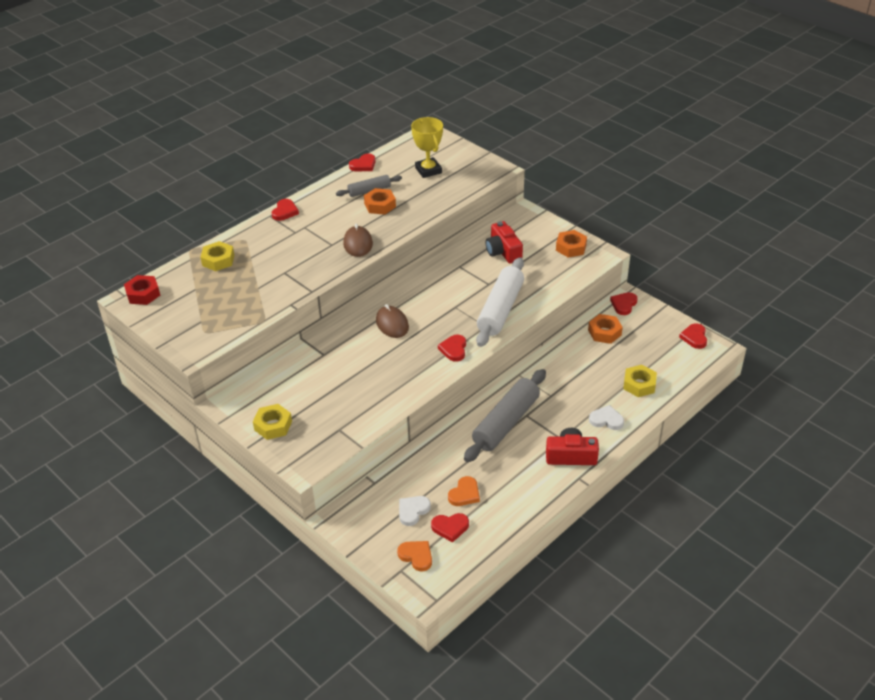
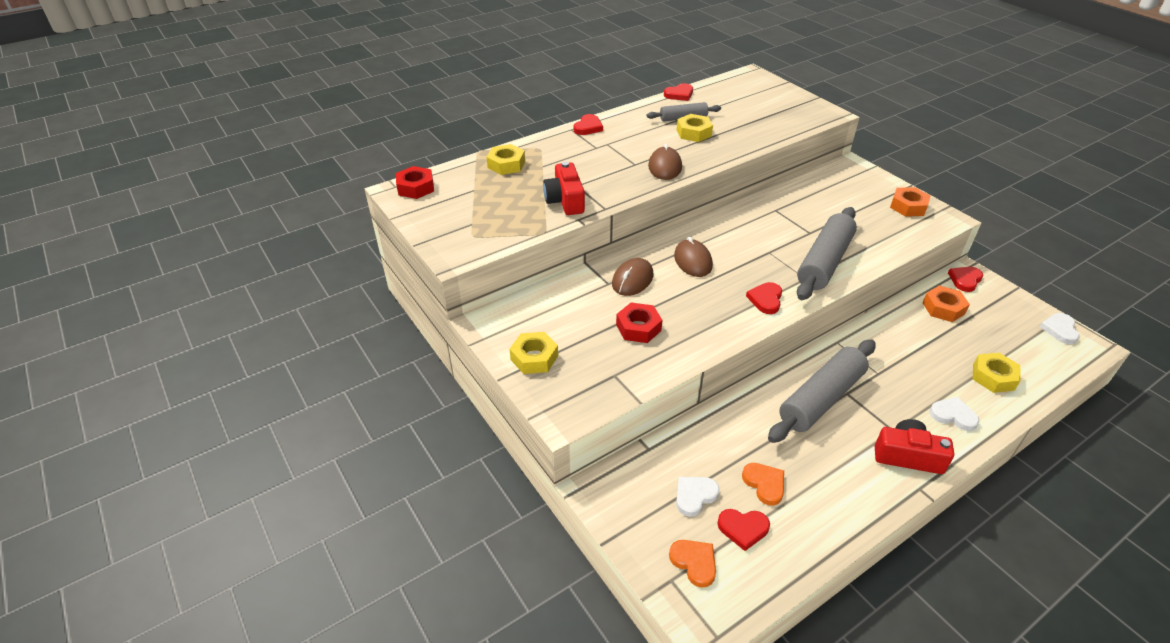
camera: 10 degrees right, 0 degrees up
(343, 348) = (632, 280): none -> brown mouse
(353, 388) = (638, 328): none -> red nut
(380, 205) = (693, 133): orange nut -> yellow nut
(428, 170) = (750, 106): yellow trophy -> none
(464, 494) = (764, 484): orange heart -> orange heart turned 75 degrees counterclockwise
(500, 309) = (824, 262): white rolling pin -> grey rolling pin
(503, 251) = (827, 201): red camera -> red camera (565, 200)
(694, 337) = (1059, 330): red heart -> white heart

